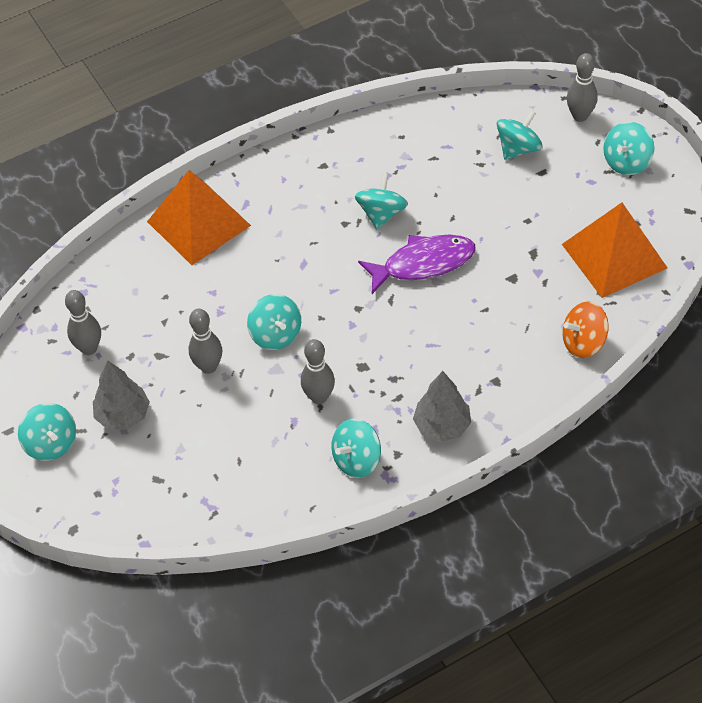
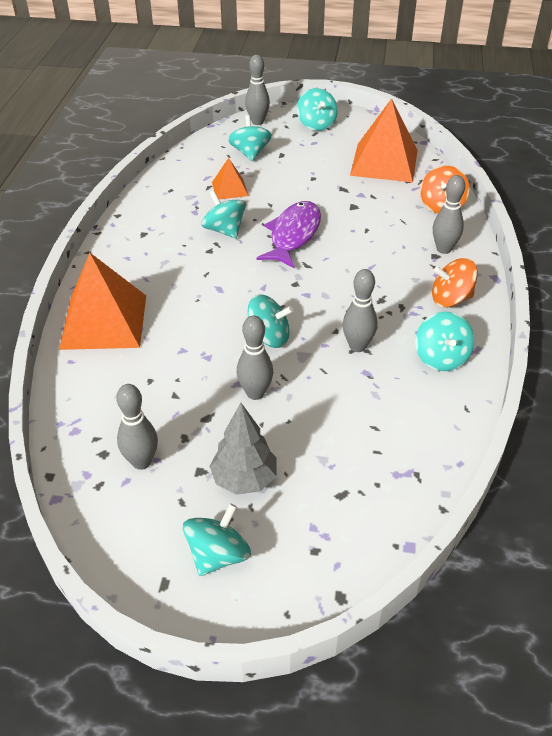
camera: 55 degrees left, 10 degrees down
(51, 443) = (218, 555): turquoise spinning top -> turquoise spinning top turned 60 degrees counterclockwise
(442, 426) = (451, 299): grey tree -> orange spinning top
(445, 174) = (230, 189): none -> orange pyramid
(512, 382) = (443, 249): none -> grey bowling pin

